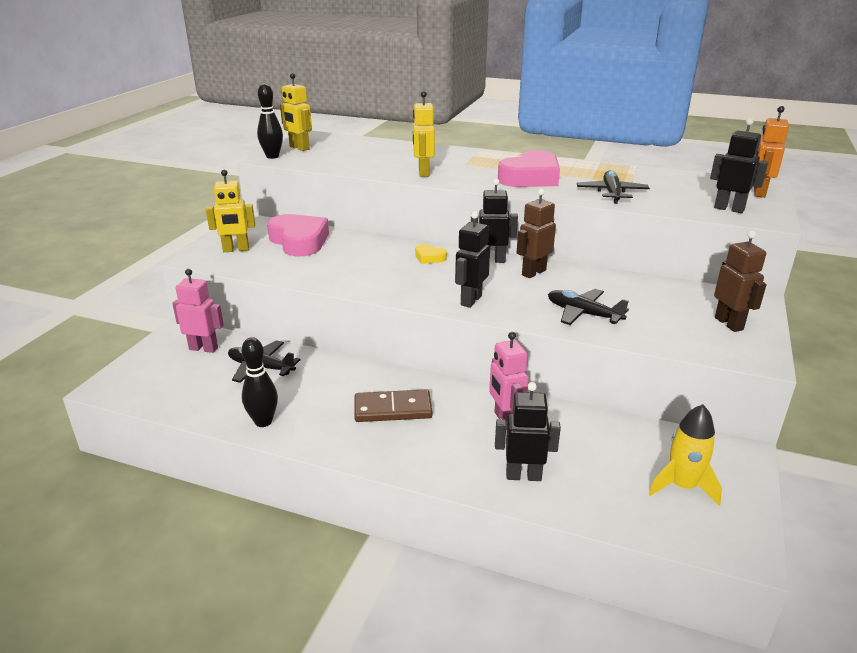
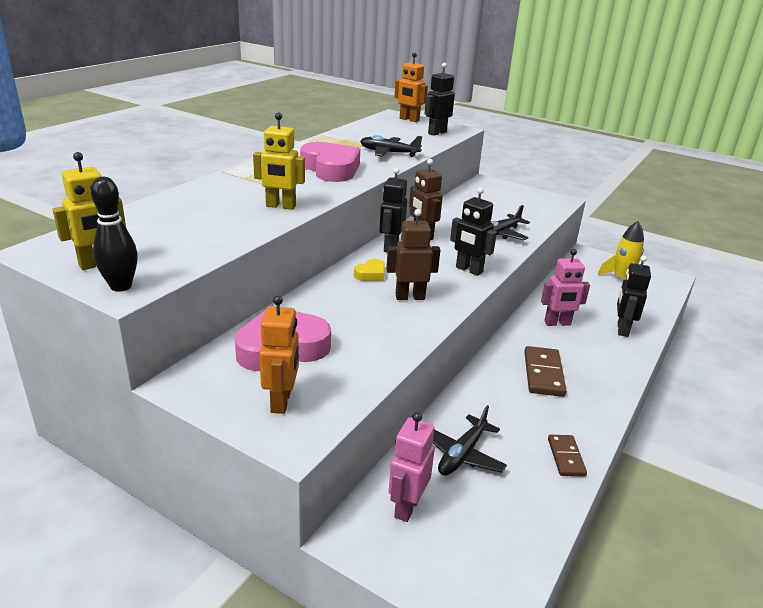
camera: 80 degrees left, 0 degrees up
(236, 250) = (281, 401): yellow robot -> orange robot
(263, 421) = (566, 457): black bowling pin -> brown domino
(729, 323) = (517, 196): brown robot -> brown robot (410, 297)

